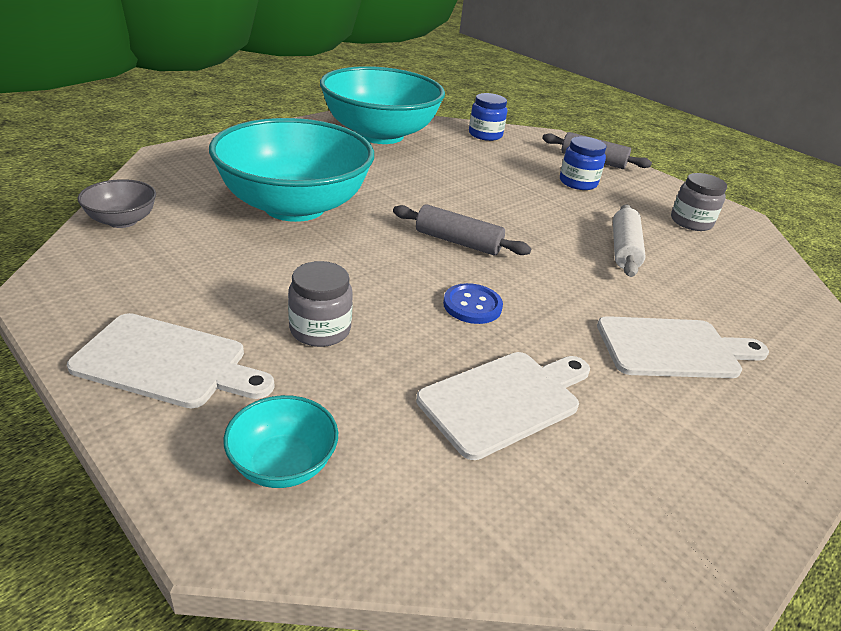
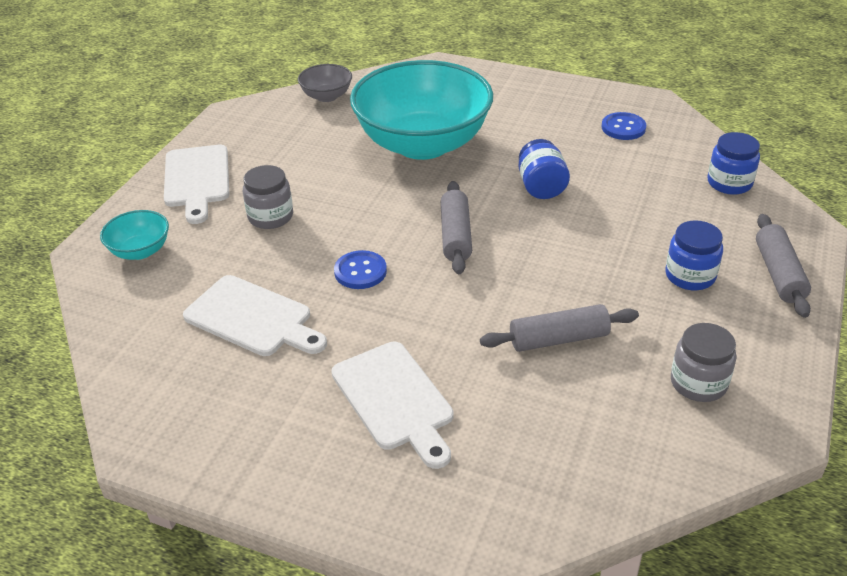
camera: 70 degrees right, 5 degrees up
(379, 134) = (623, 128): turquoise bowl -> blue button
(424, 186) = (541, 187): none -> blue jar
(624, 249) = (558, 339): white rolling pin -> grey rolling pin

